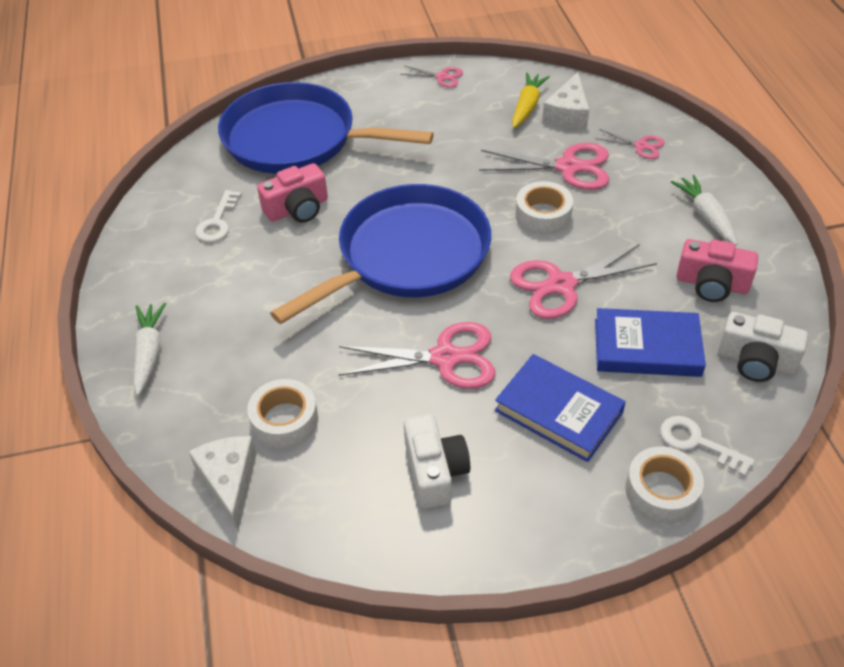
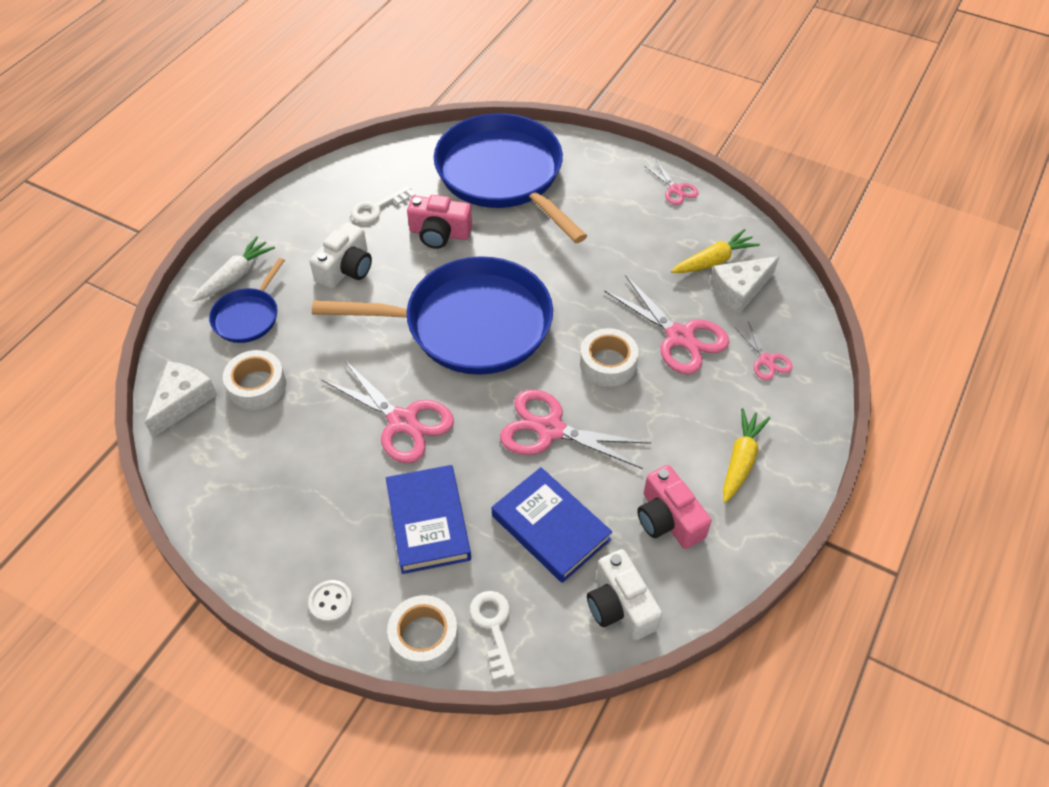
camera: 40 degrees right, 5 degrees up
(204, 375) = (248, 316): none -> blue pan
(435, 471) = (301, 495): white camera -> white camera (346, 269)
(562, 527) = (330, 602): none -> white button
(706, 216) = (741, 460): white carrot -> yellow carrot

